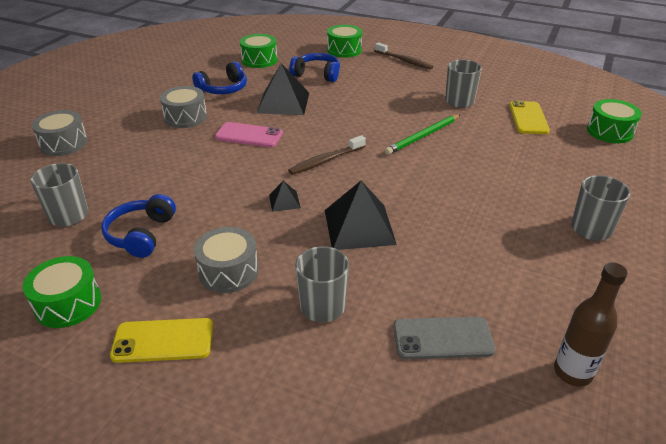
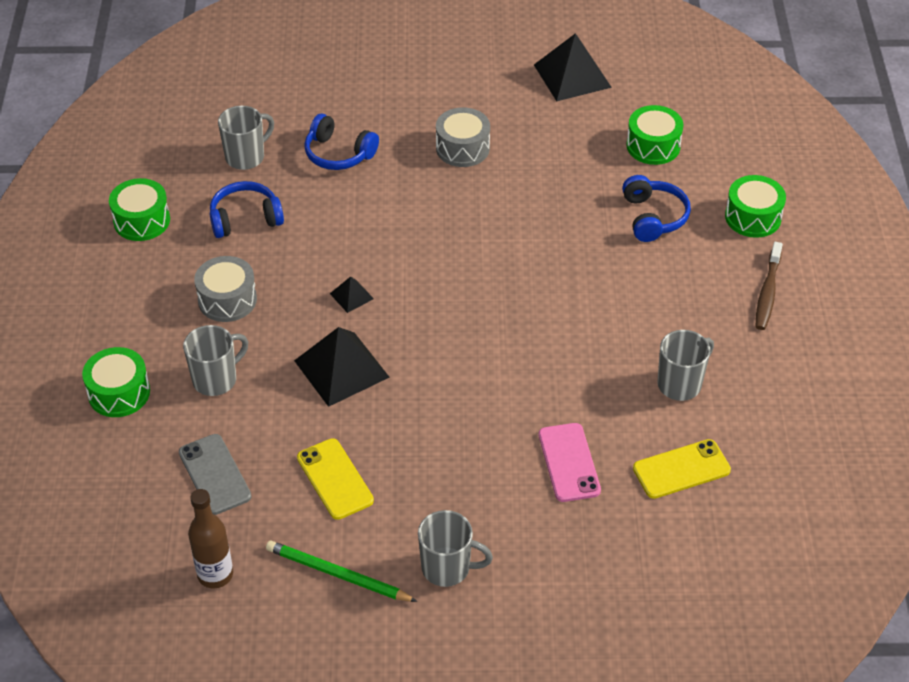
camera: 65 degrees right, 10 degrees up
(64, 143) = (352, 87): grey drum -> none
(163, 340) = (130, 296): yellow phone -> yellow phone (335, 479)
(223, 89) = (549, 148): blue headphones -> blue headphones (338, 154)
(249, 135) = (458, 217): pink phone -> pink phone (569, 462)
(283, 102) = (553, 215): black pyramid -> black pyramid (572, 76)
(326, 160) = (447, 301): brown toothbrush -> none
(423, 136) = (558, 371): green pencil -> green pencil (338, 575)
(610, 131) = (702, 567): green drum -> green drum (119, 393)

